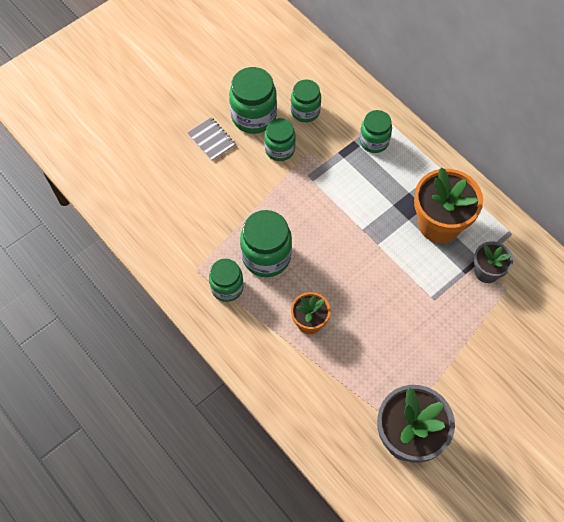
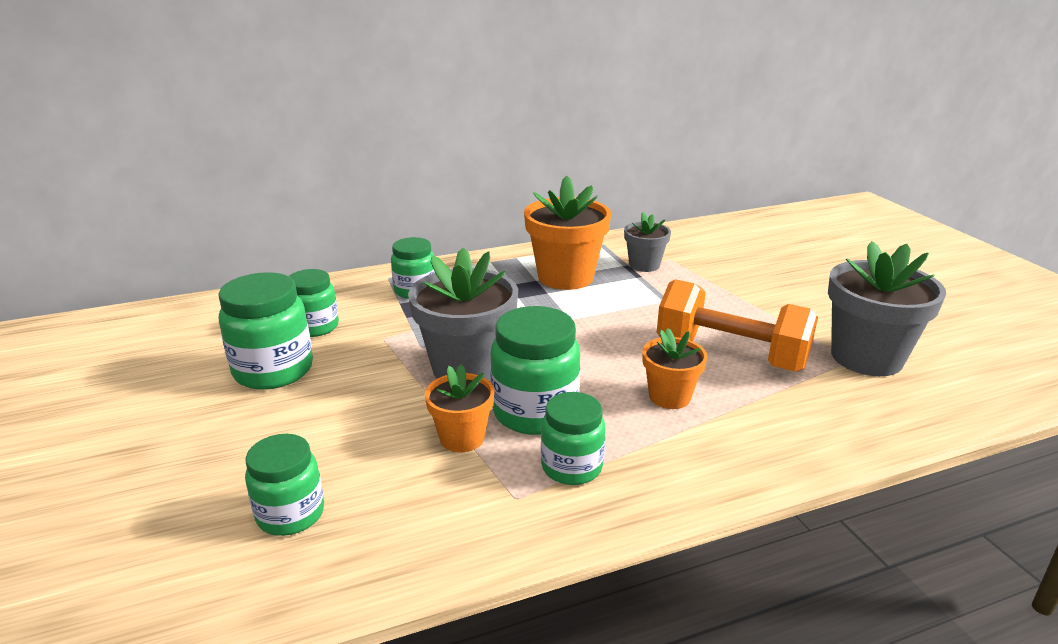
camera: 70 degrees left, 35 degrees down
(211, 140) = (268, 421): grey notebook -> none
(231, 230) = (462, 438): none -> orange flower pot
(280, 149) = (356, 360): green jar -> green jar (291, 514)
(295, 207) = (467, 368): none -> grey flower pot
(374, 350) = (730, 354): none -> orange dumbbell

